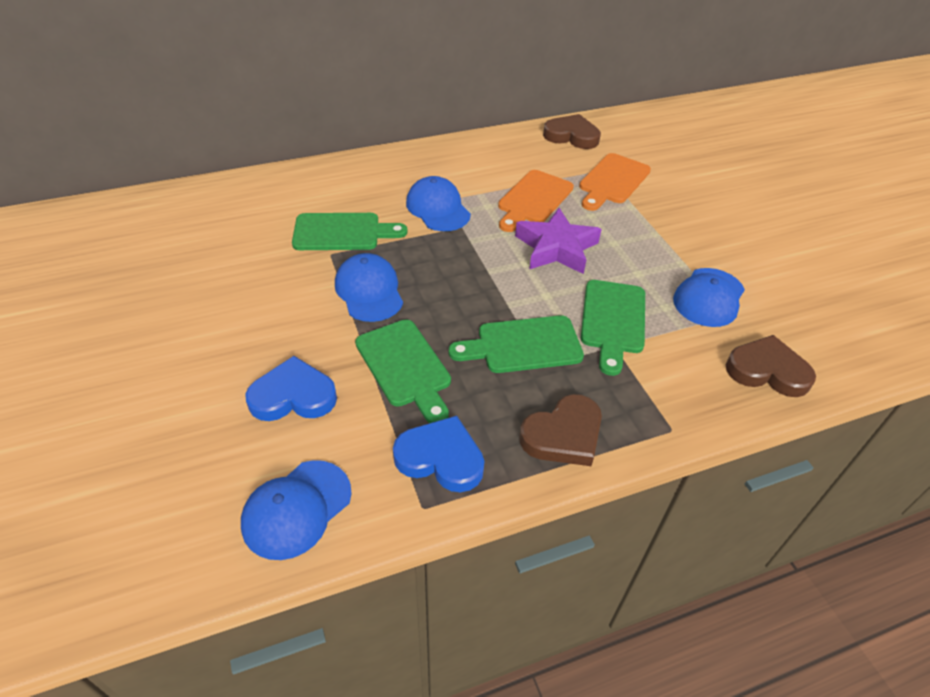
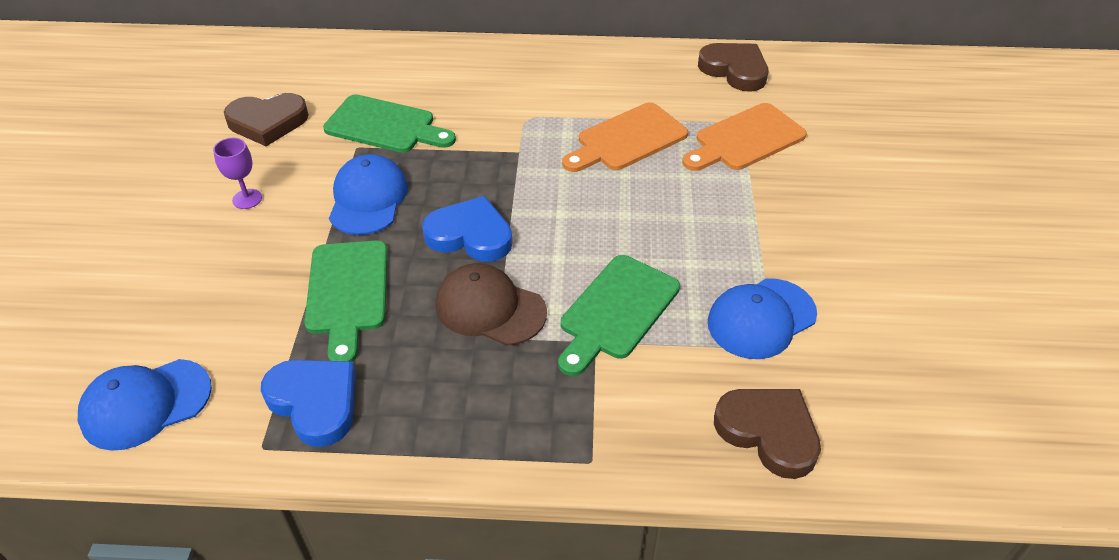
camera: 25 degrees right, 0 degrees up
(265, 318) = (247, 199): none -> purple goblet
(293, 396) = (218, 289): blue heart -> blue heart (470, 235)
(438, 208) = (507, 123): blue cap -> none
(523, 345) = (490, 308): green cutting board -> brown cap
(556, 248) = (612, 205): purple star -> none
(563, 435) = (461, 423): brown heart -> brown heart (267, 122)

